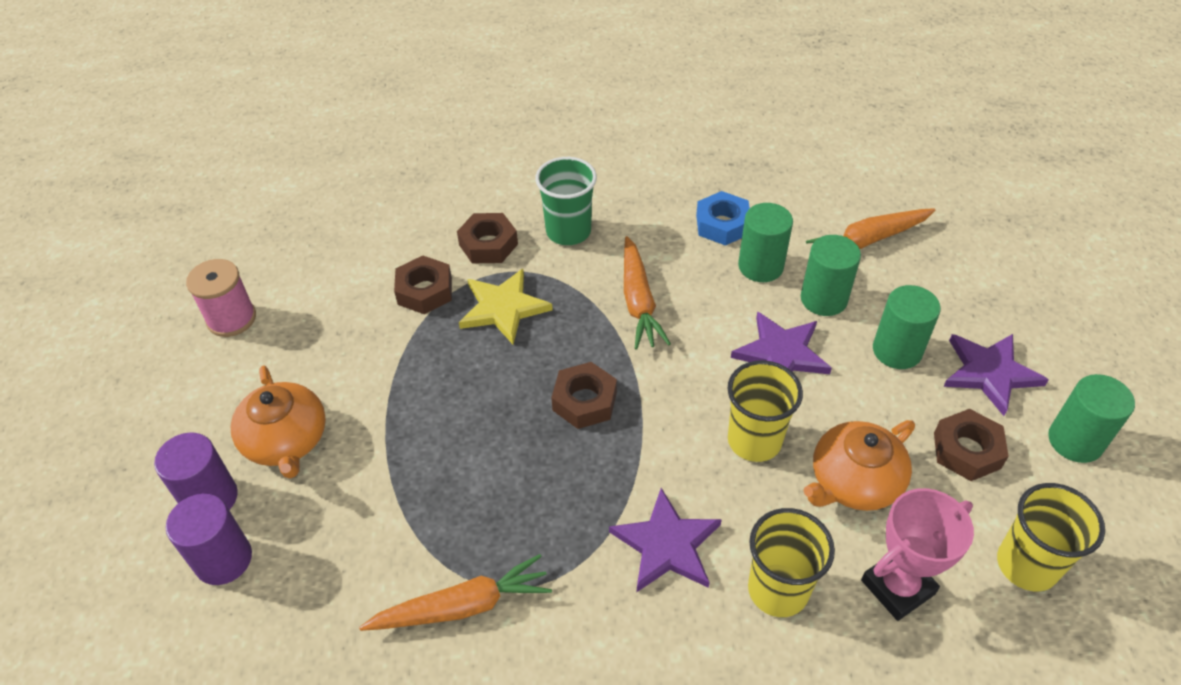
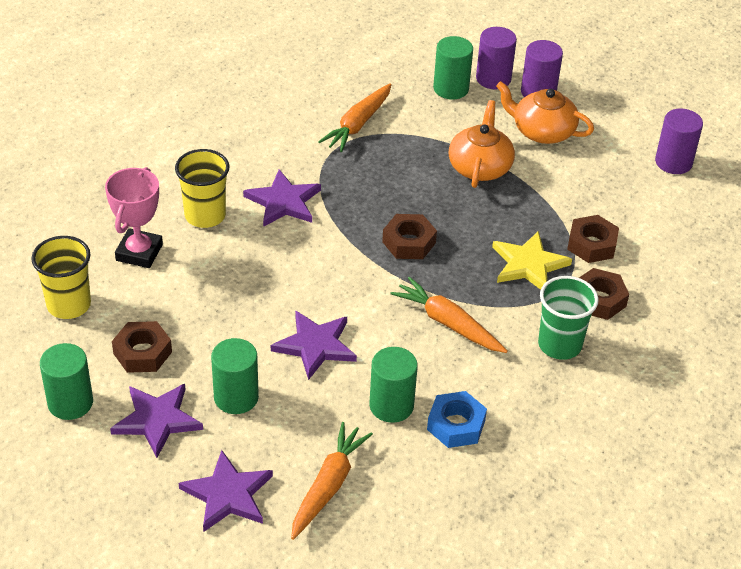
camera: 135 degrees right, 5 degrees down
(231, 318) = (673, 162): pink spool -> purple cylinder
(754, 440) = (283, 280): yellow cup -> none
(823, 299) = (321, 407): green cylinder -> green cylinder (451, 88)
(854, 481) = (203, 292): orange teapot -> orange teapot (480, 167)
(960, 278) = (228, 494): none -> purple star

